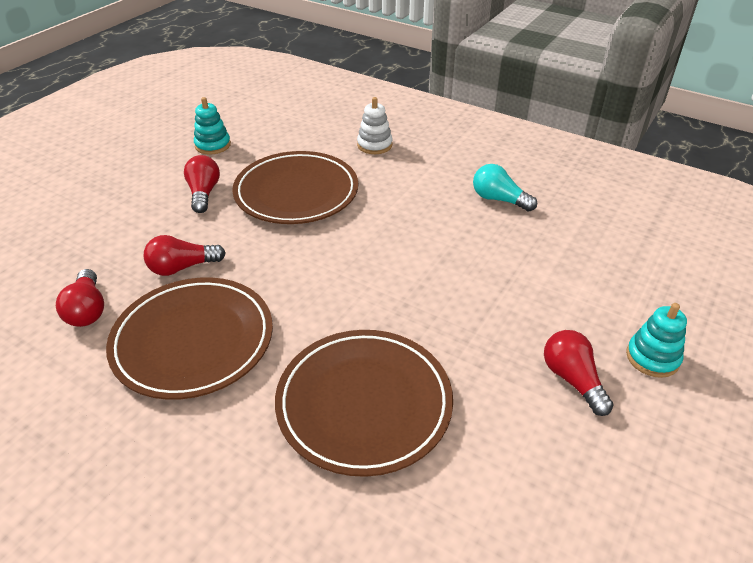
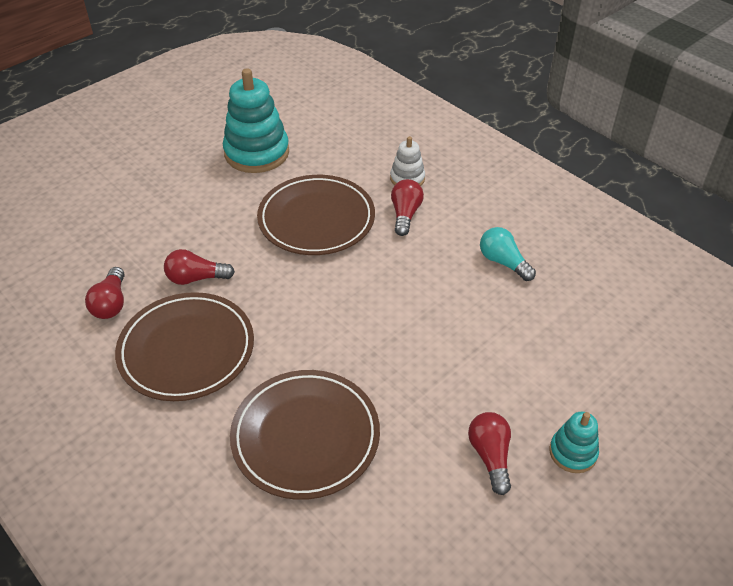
camera: 15 degrees right, 5 degrees up
(204, 193) = (234, 205): red light bulb -> red light bulb (405, 214)
(213, 145) = (257, 153): turquoise stacking toy -> turquoise stacking toy, size x1.93

